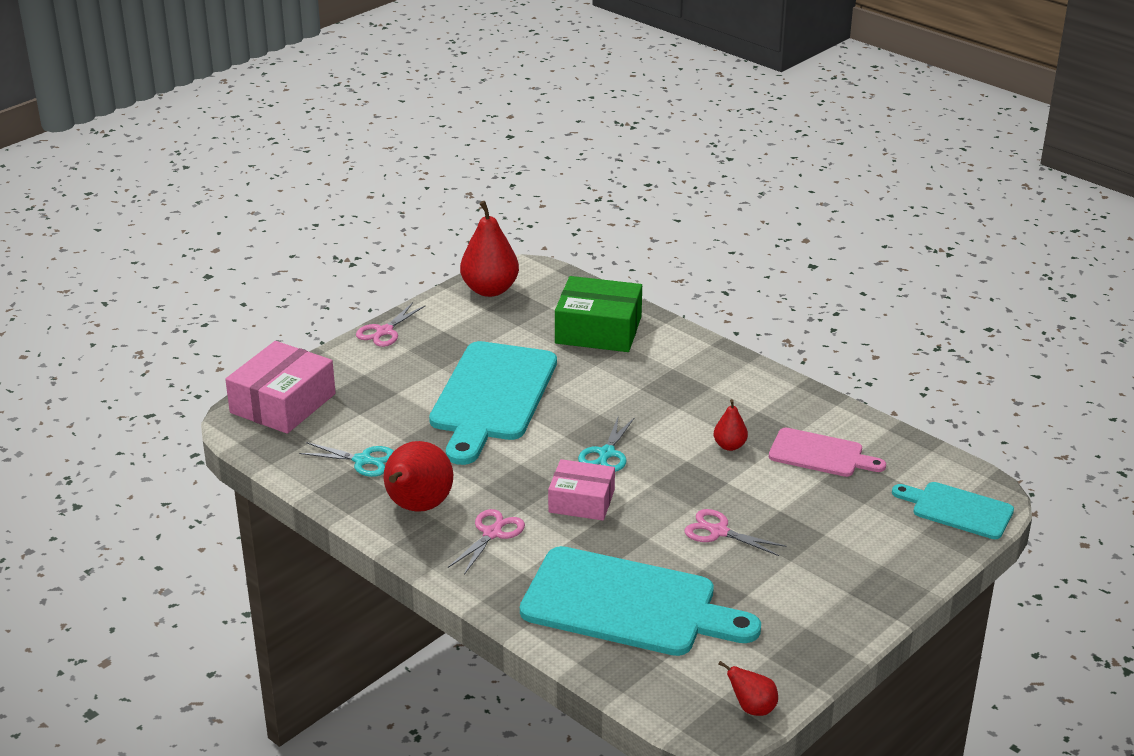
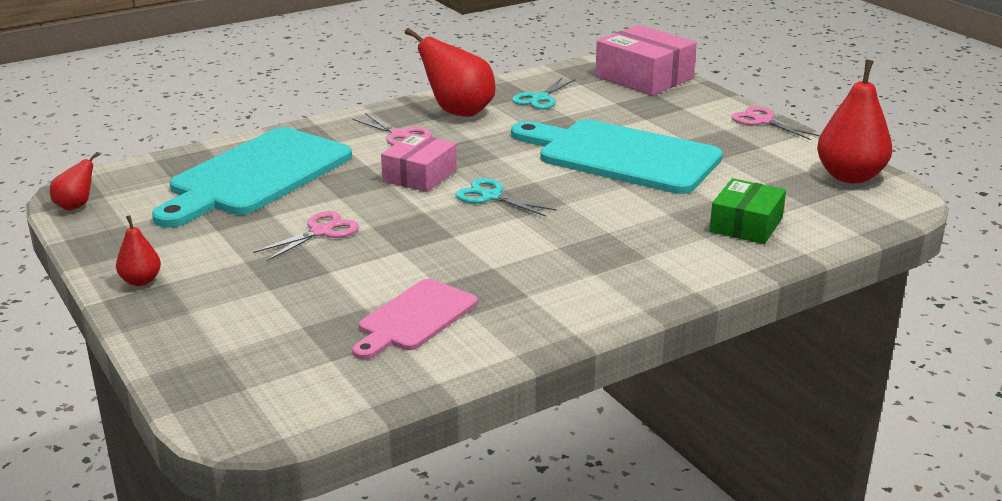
camera: 105 degrees right, 5 degrees down
(598, 330) = (746, 225): green box -> green box, size x0.65
(729, 446) = (466, 264): red pear -> red pear (141, 281)
(958, 510) = (236, 391): turquoise cutting board -> none

